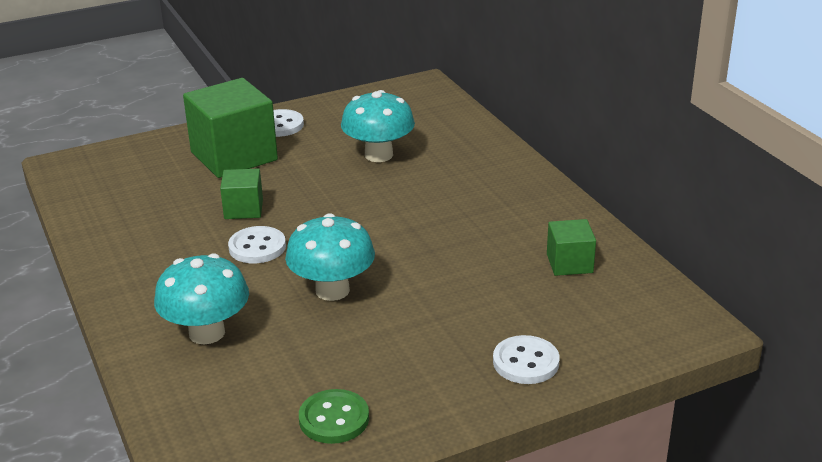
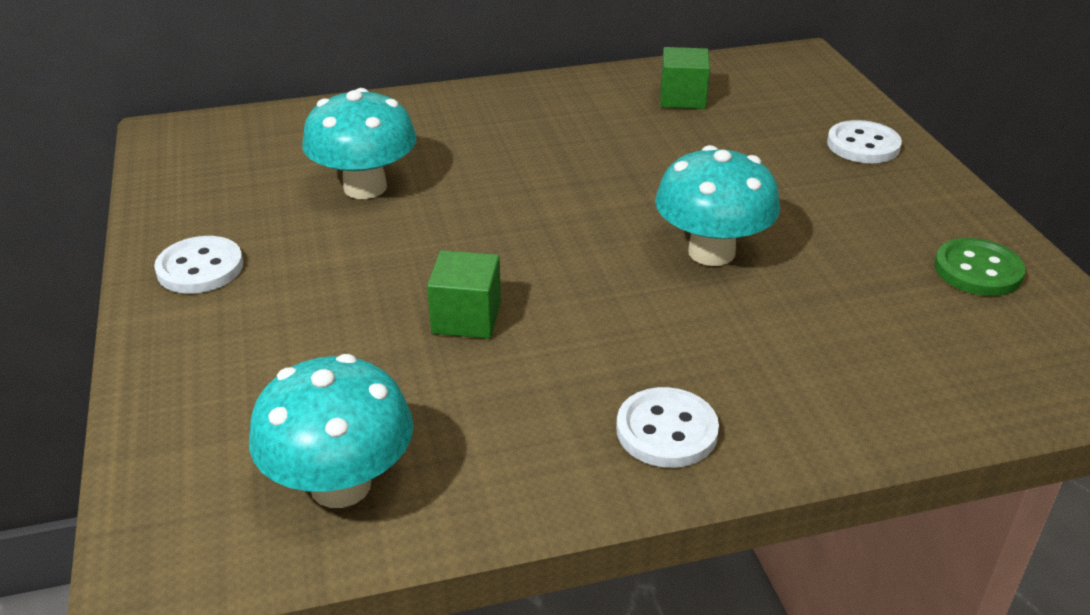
camera: 80 degrees left, 5 degrees up
(207, 333) = (804, 365): turquoise mushroom -> turquoise mushroom (340, 485)
(234, 156) = (279, 321): green cube -> none
(257, 247) = (585, 309): white button -> white button (666, 430)

